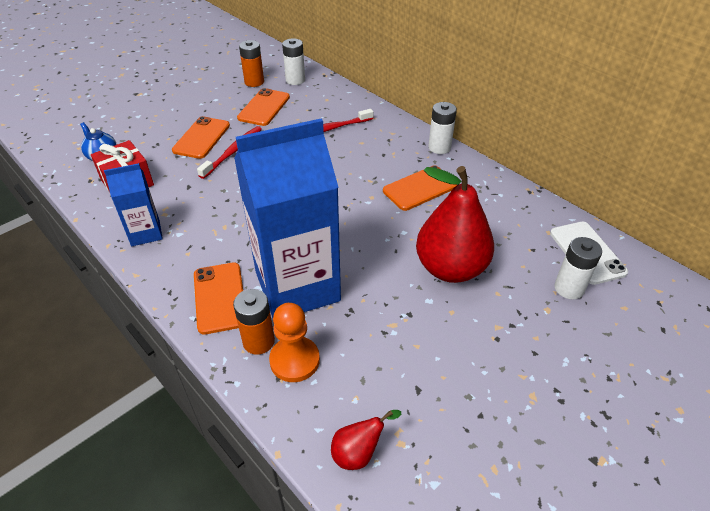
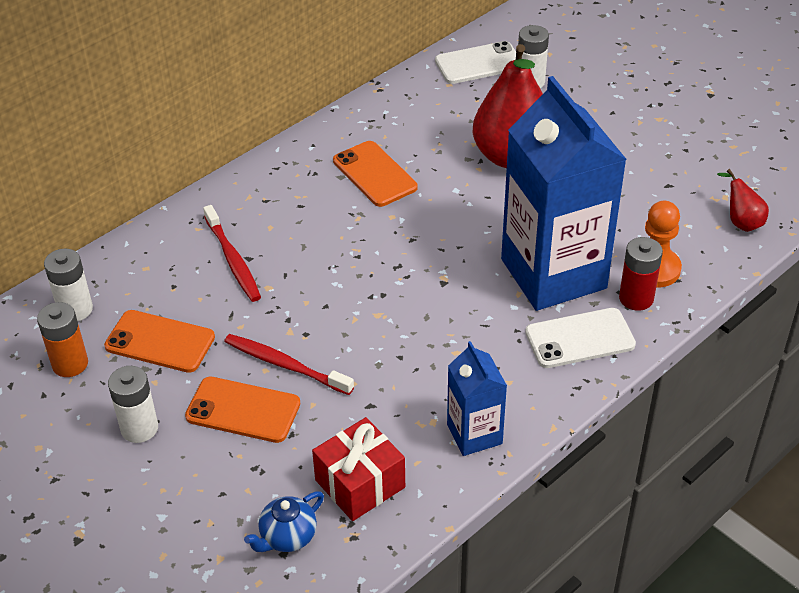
camera: 90 degrees left, 0 degrees up
(219, 297) = (580, 339): orange phone -> white phone
(258, 341) = (636, 298): orange battery -> red battery
(439, 147) = (288, 154): white battery -> white battery (139, 428)

